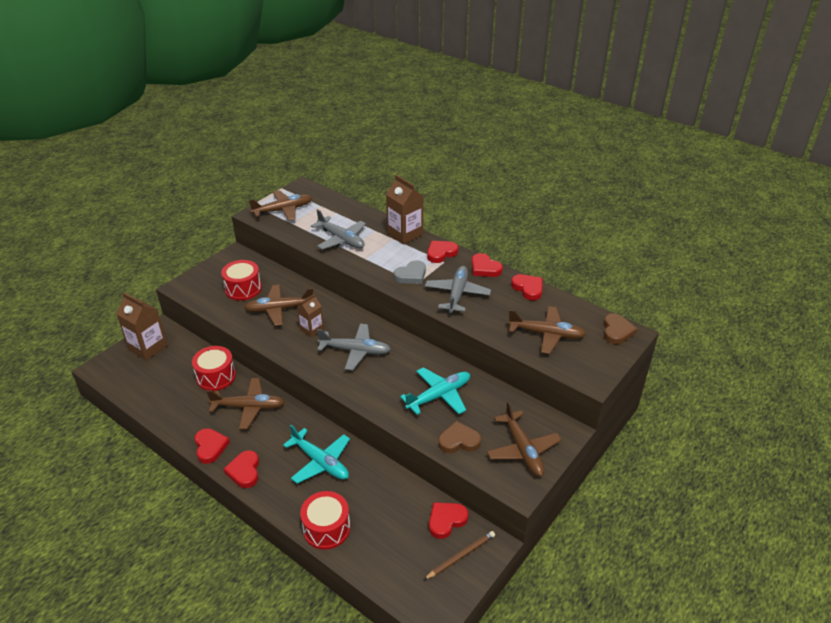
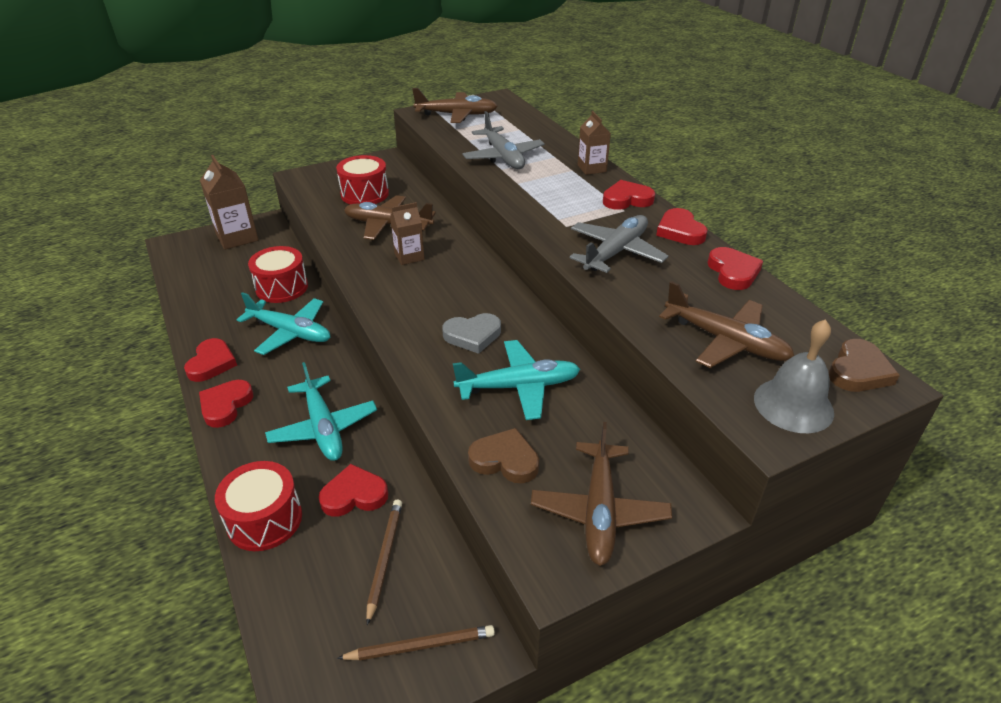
camera: 25 degrees right, 0 degrees up
(248, 407) = (290, 332): brown plane -> turquoise plane
(355, 351) = (444, 296): grey plane -> none
(405, 234) = (591, 168): brown carton -> brown carton, size x0.61
(411, 275) = (565, 215): grey heart -> grey heart (472, 335)
(411, 521) = (384, 558): none -> brown pencil
(446, 520) = (435, 578): red heart -> red heart (354, 495)
(596, 361) = (793, 405): none -> grey bell

